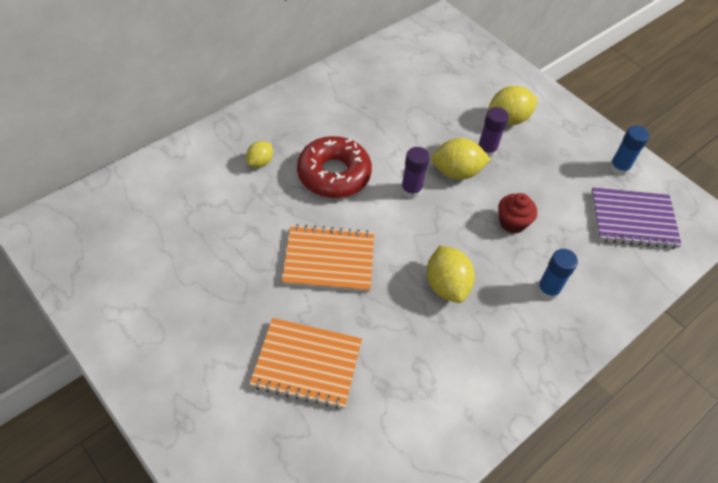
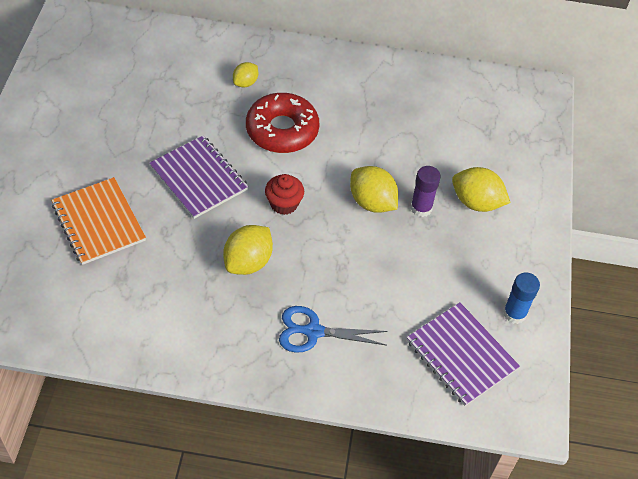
camera: 50 degrees right, 0 degrees up
(260, 162) = (245, 83): yellow lemon -> yellow lemon turned 45 degrees counterclockwise
(329, 260) = (199, 178): orange notebook -> purple notebook
(411, 190) = (319, 185): purple glue stick -> none
(512, 222) = (359, 269): red cupcake -> red cupcake (284, 204)
(548, 290) = (313, 331): blue glue stick -> blue scissors

